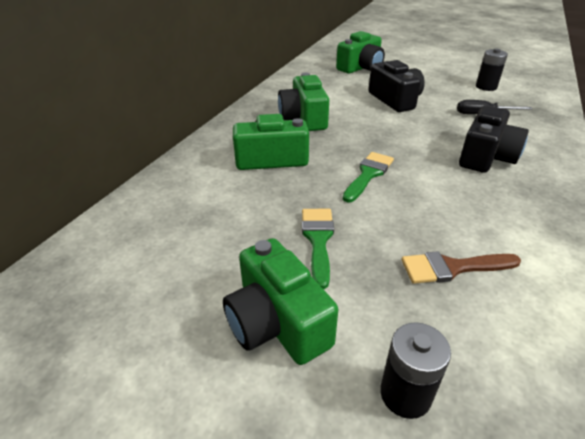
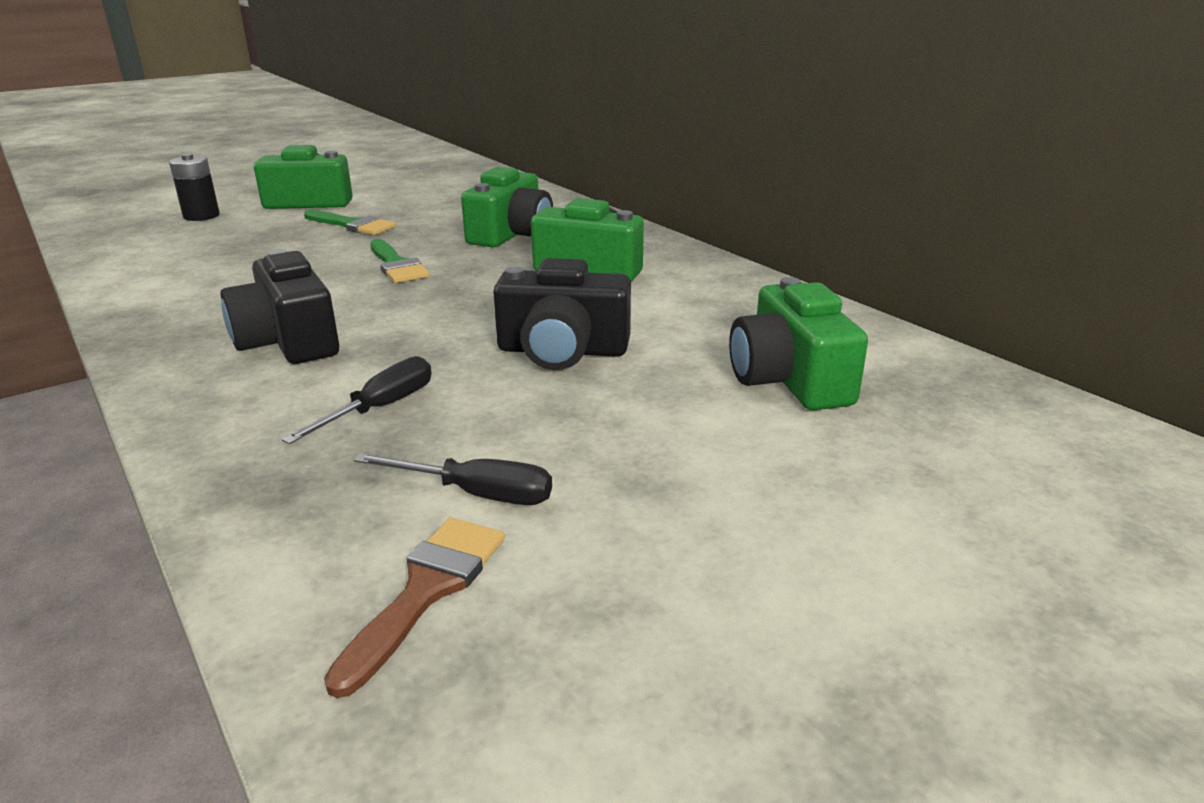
camera: 120 degrees right, 10 degrees down
(452, 268) = (224, 254): brown brush -> brown brush (426, 590)
(486, 87) = (476, 494): black battery -> black screwdriver

